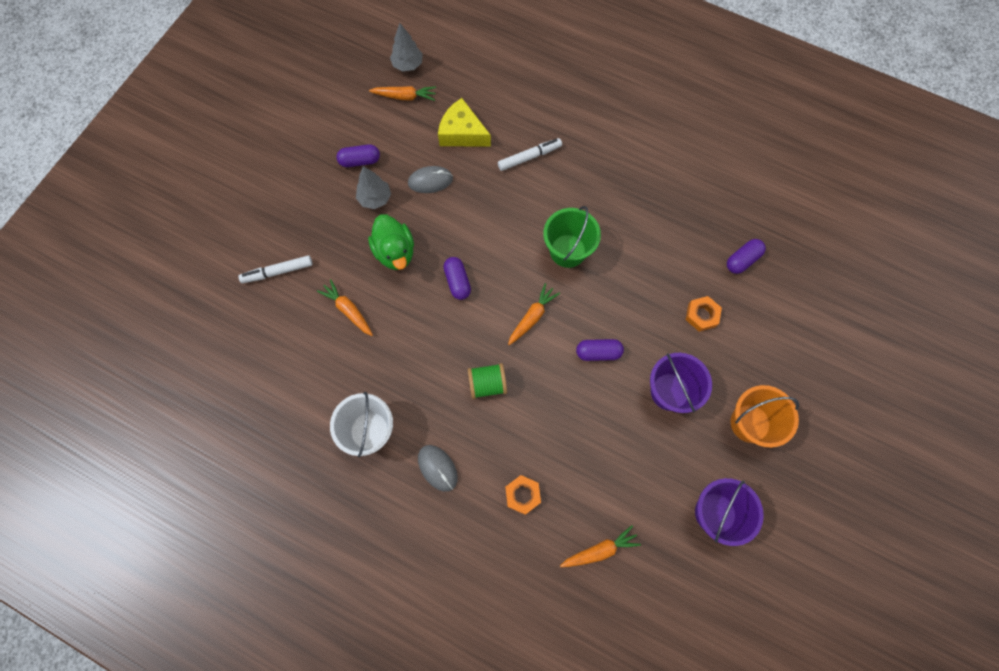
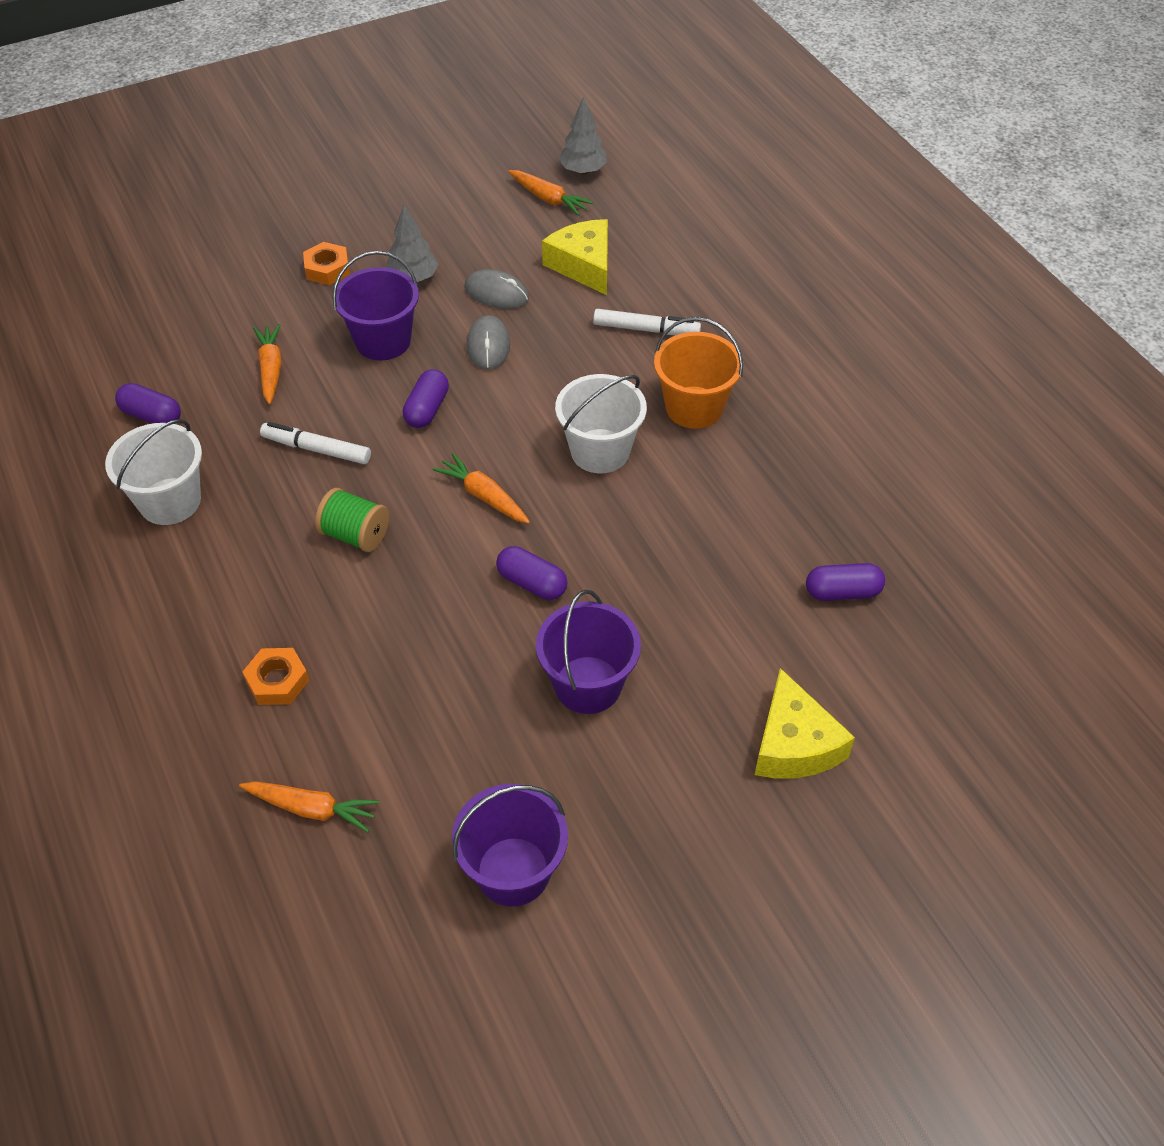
camera: 35 degrees right, 20 degrees down
(277, 272) = (233, 292): white marker -> white marker (316, 449)
(360, 161) = (433, 234): purple capsule -> purple capsule (152, 416)
(395, 252) = (383, 341): green duck -> purple bucket
(437, 468) = (206, 587): grey mouse -> grey mouse (488, 346)
(532, 317) = (483, 496): orange carrot -> orange carrot turned 120 degrees counterclockwise
(567, 251) = (600, 451): green bucket -> white bucket
(701, 315) = (719, 623): orange nut -> orange nut (327, 269)
(750, 423) = (670, 793): orange bucket -> orange bucket (694, 407)
(782, 359) = (794, 744): none -> yellow cheese

